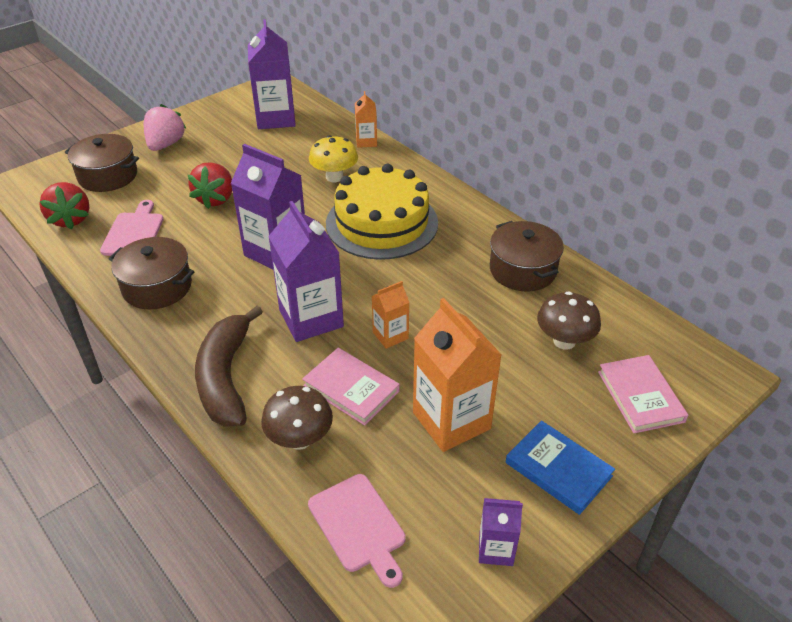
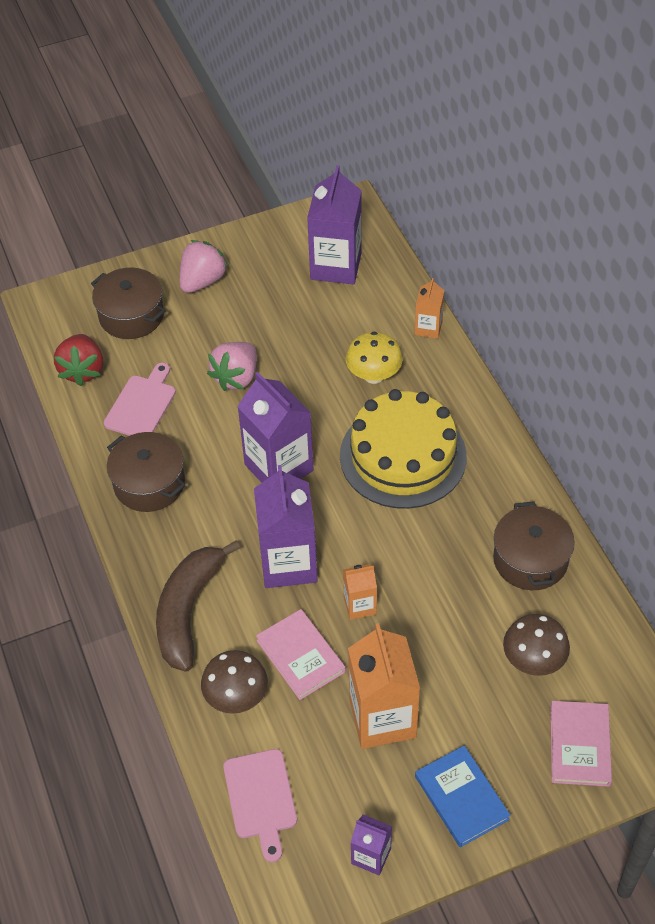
camera: 20 degrees right, 10 degrees up
(216, 199) = (236, 377): red strawberry -> pink strawberry

